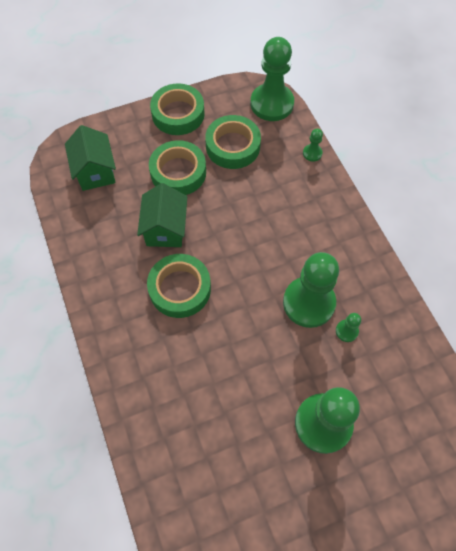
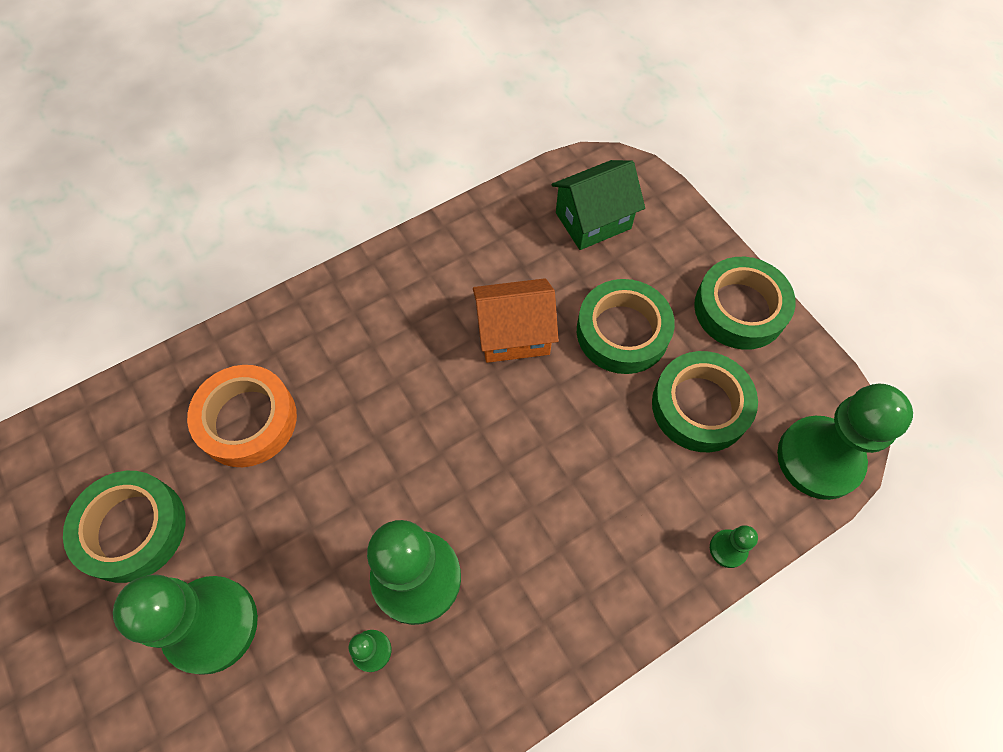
camera: 80 degrees right, 0 degrees up
(165, 229) = (514, 334): green house -> orange house
(180, 288) = (415, 374): green tape -> green tape (132, 529)
(190, 397) = (247, 420): none -> orange tape

